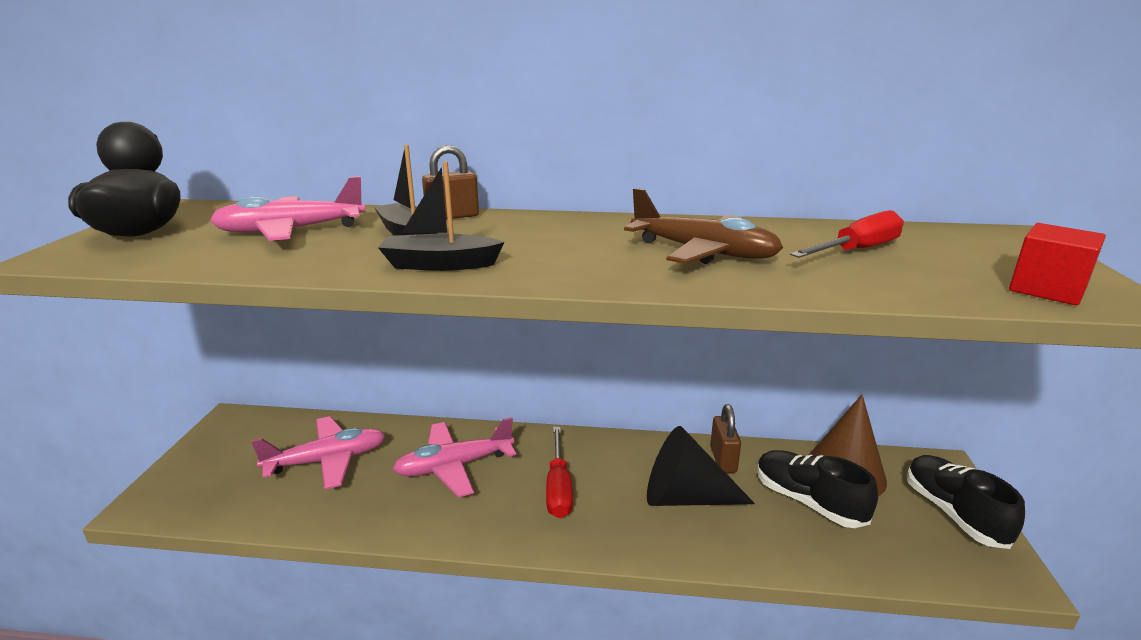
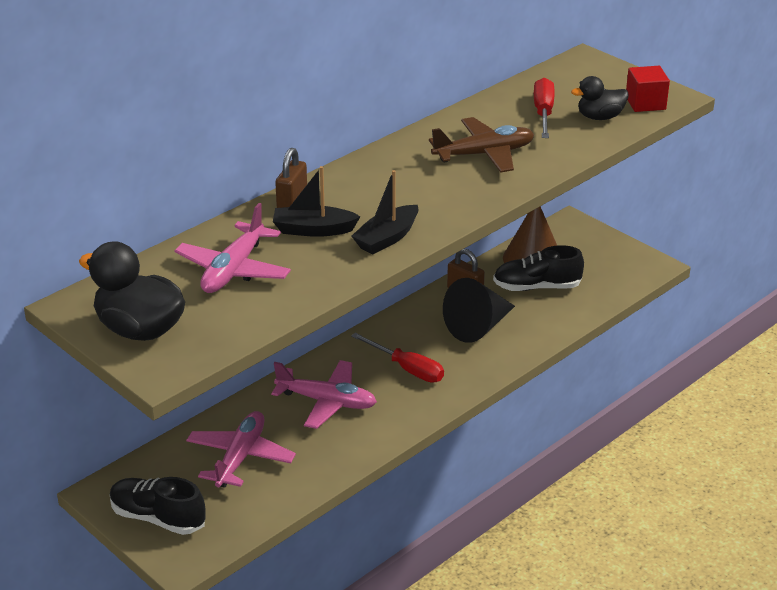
camera: 50 degrees left, 10 degrees up
(454, 466) = (327, 402): pink plane -> pink plane turned 90 degrees counterclockwise
(936, 277) = (600, 117): none -> black duck
(953, 513) = (602, 248): black shoe -> black shoe (158, 518)

